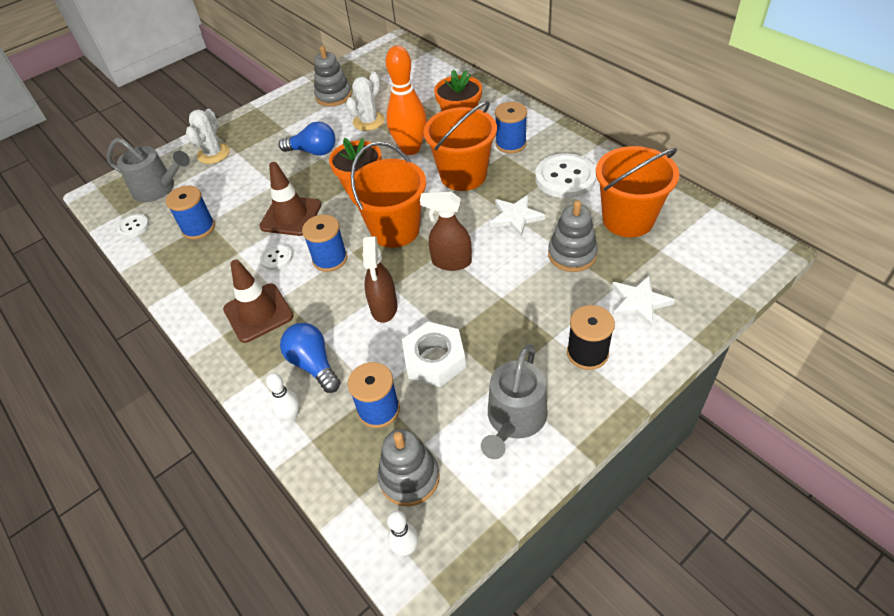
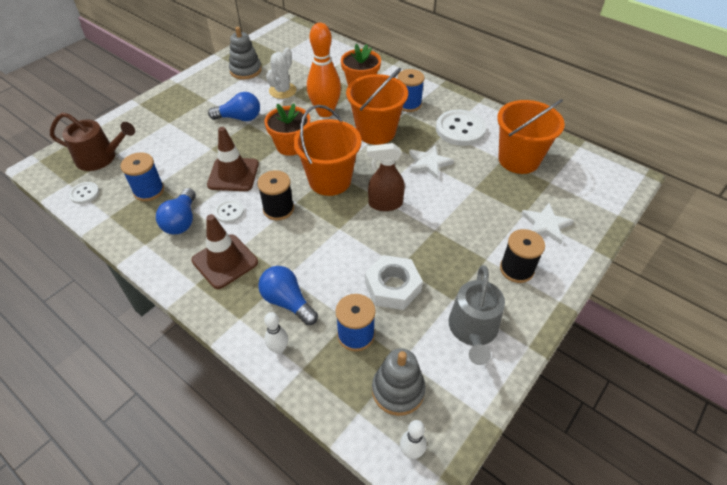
camera: 15 degrees left, 0 degrees up
(158, 188) = (100, 158): grey watering can -> brown watering can
(213, 154) = (147, 124): white cactus -> none
(224, 264) = (181, 221): none -> blue light bulb
(330, 259) = (278, 209): blue spool -> black spool
(384, 308) = (337, 247): brown spray bottle -> none
(572, 254) = (482, 190): grey stacking toy -> none

